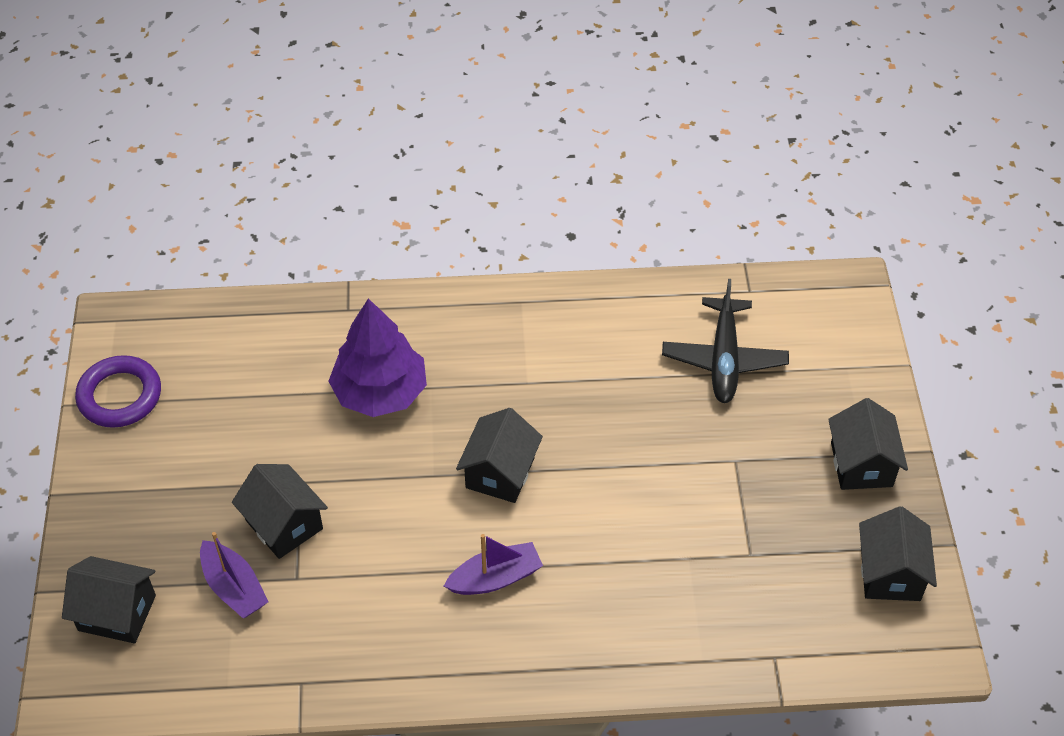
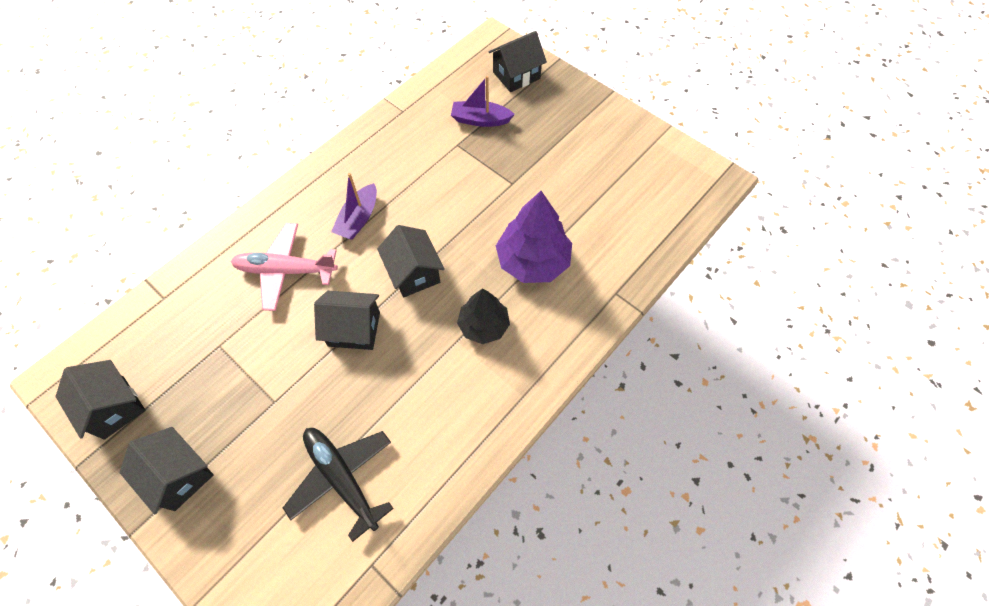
camera: 135 degrees right, 10 degrees up
(120, 396) = (654, 149): purple ring -> none
(284, 524) = (493, 160): black house -> black house (354, 329)
(490, 376) = (483, 325): none -> black tree
(623, 581) = (285, 270): none -> pink plane

